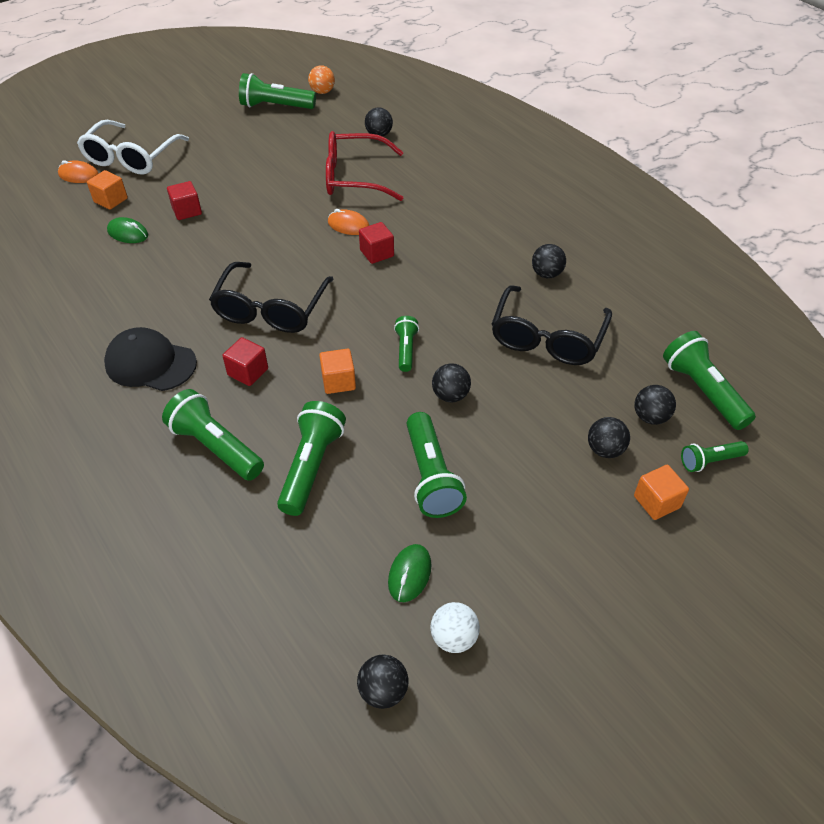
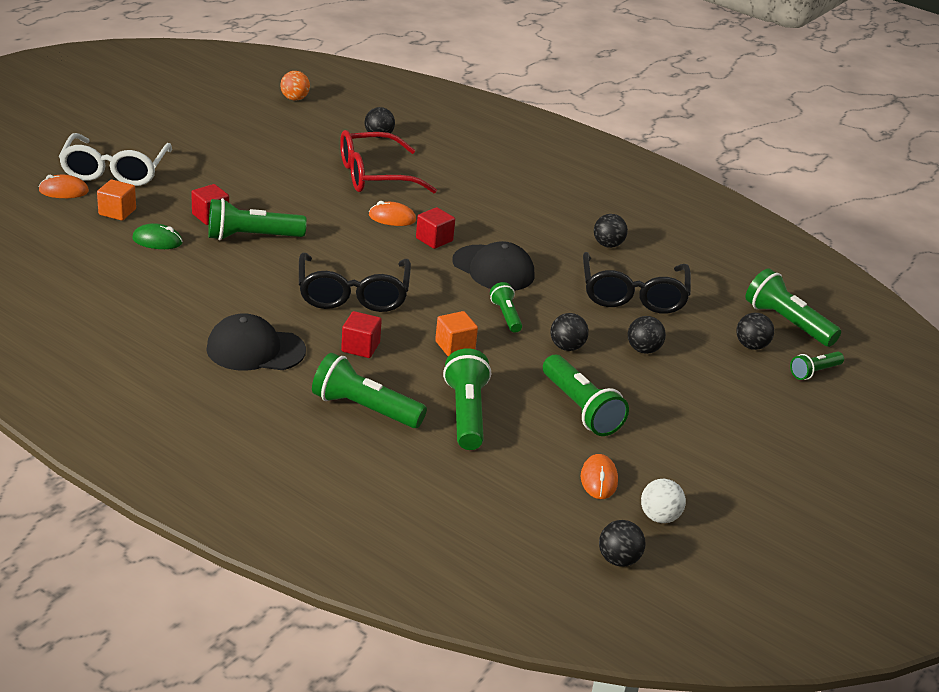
camera: 20 degrees left, 15 degrees down
(275, 106) = (250, 115): green flashlight -> green flashlight (251, 237)
(409, 574) = (598, 479): green mouse -> orange mouse
(419, 292) = (493, 268): none -> black cap
(605, 450) = (723, 373): black ball -> black ball (643, 350)
(656, 502) = (783, 405): orange cube -> none

